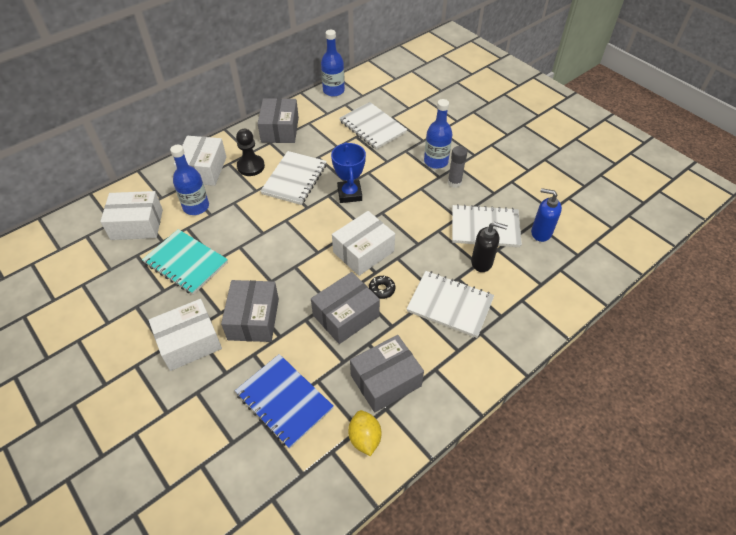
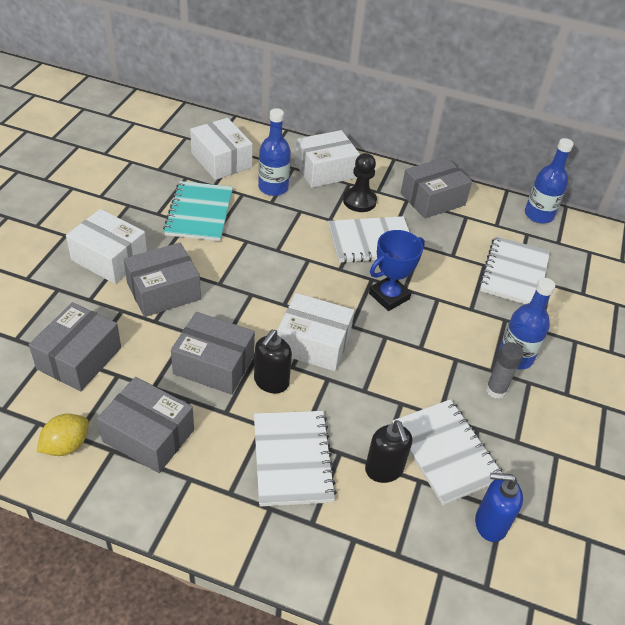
camera: 55 degrees right, 5 degrees down
(284, 401) = (79, 358): blue notebook -> grey box
(382, 289) = (271, 382): black donut -> black soap dispenser
(541, 232) = (490, 524): blue soap dispenser -> blue soap dispenser turned 75 degrees counterclockwise

